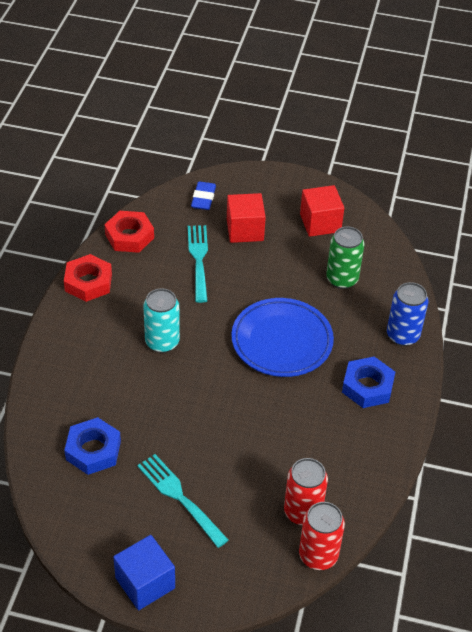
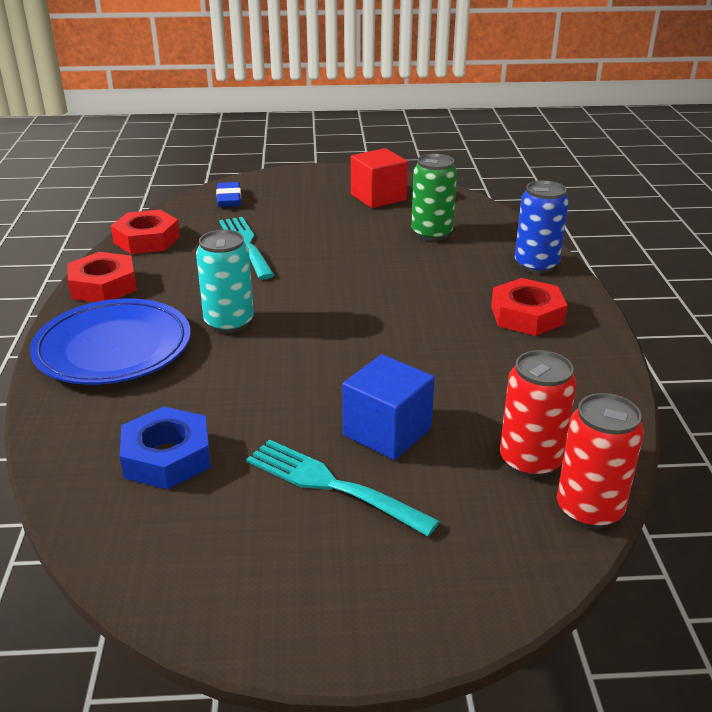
camera: 15 degrees left, 15 degrees down
(145, 583) = (326, 621): blue cube -> blue cube (387, 432)
(245, 230) = (292, 214): red cube -> none
(282, 341) = (391, 295): blue plate -> blue plate (113, 349)
(367, 386) = (527, 315): blue nut -> red nut

